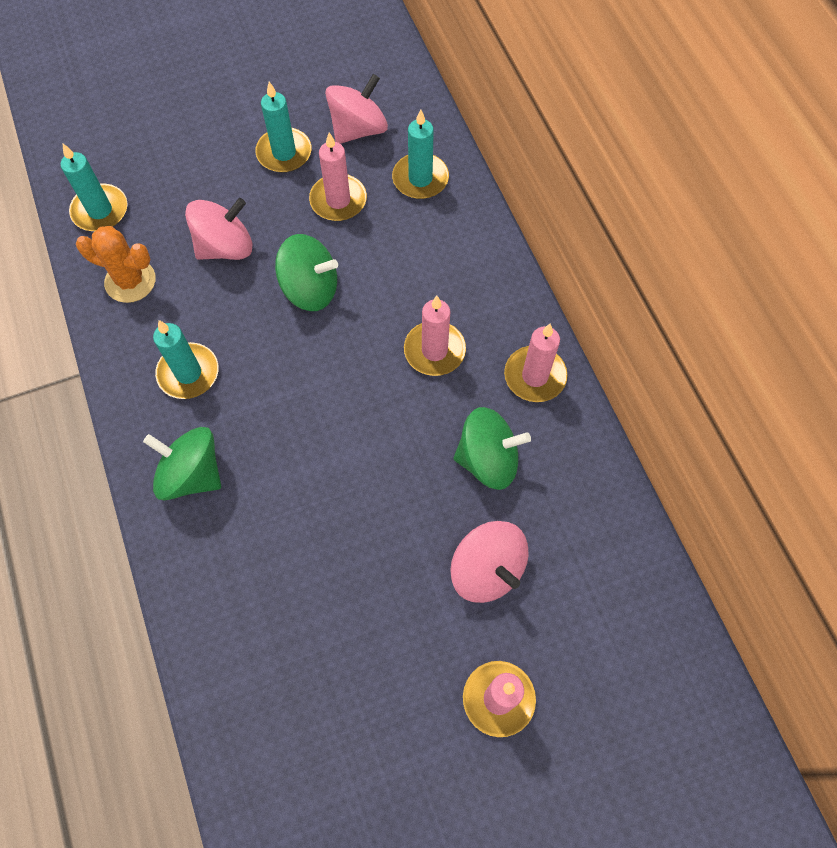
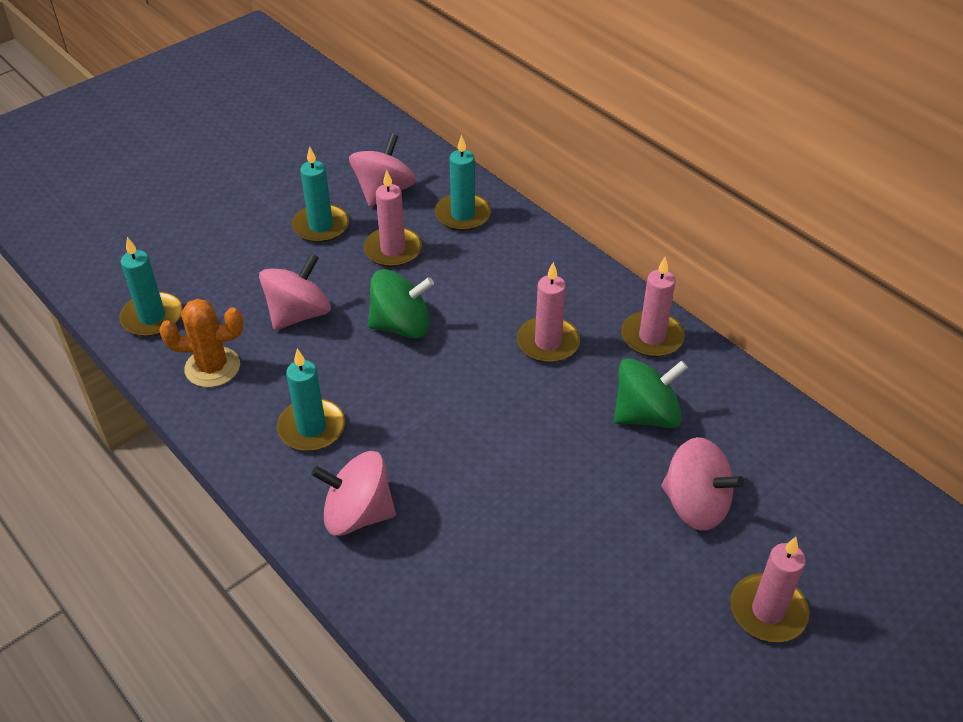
camera: 20 degrees left, 20 degrees down
(191, 474) = (358, 514): green spinning top -> pink spinning top

